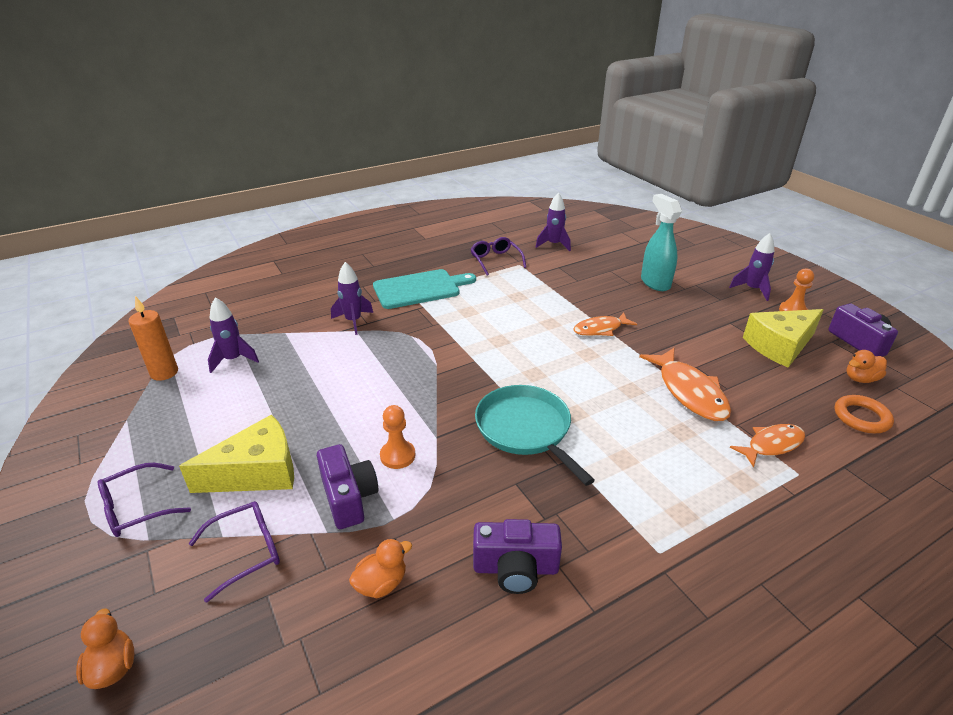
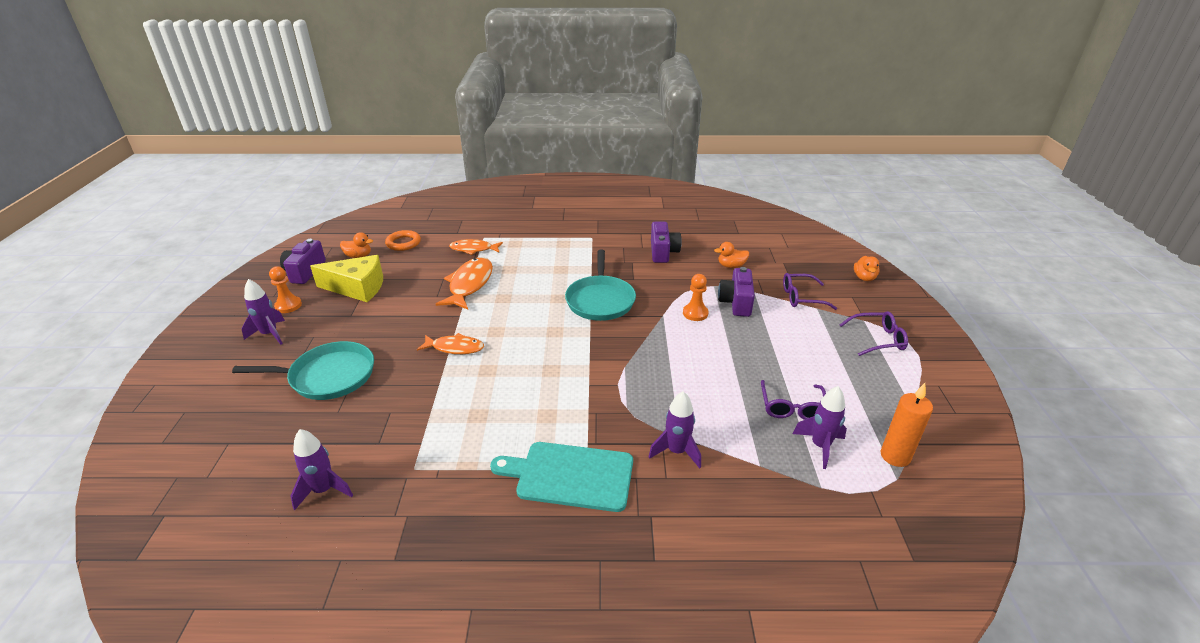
camera: 150 degrees left, 0 degrees up
(257, 472) = (795, 334): yellow cheese -> none
(495, 260) = (432, 491): purple glasses -> purple glasses (792, 407)
(515, 568) = (663, 252): purple camera -> purple camera turned 60 degrees clockwise
(655, 283) = (328, 376): turquoise spray bottle -> turquoise pan

